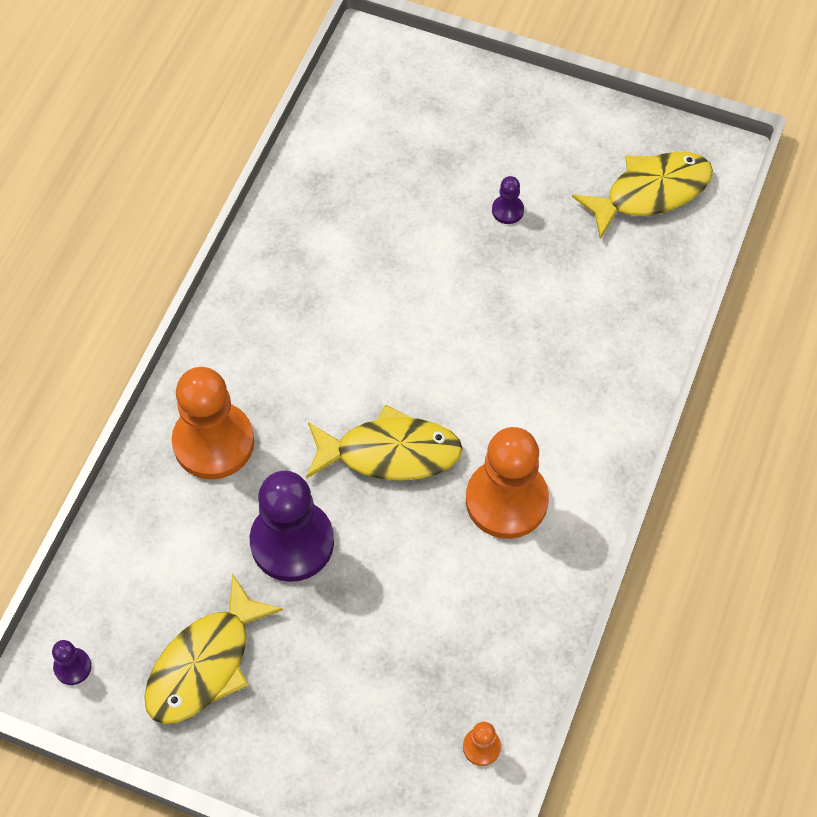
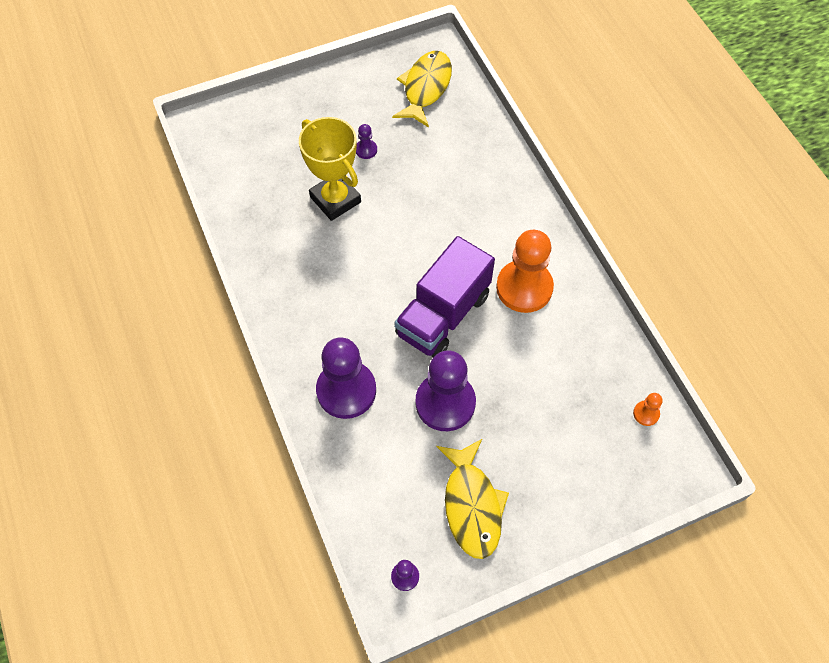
camera: 45 degrees left, 0 degrees up
(213, 442) = (346, 390): orange pawn -> purple pawn
(390, 453) = (443, 315): yellow fish -> purple truck
(416, 238) = (335, 199): none -> yellow trophy

